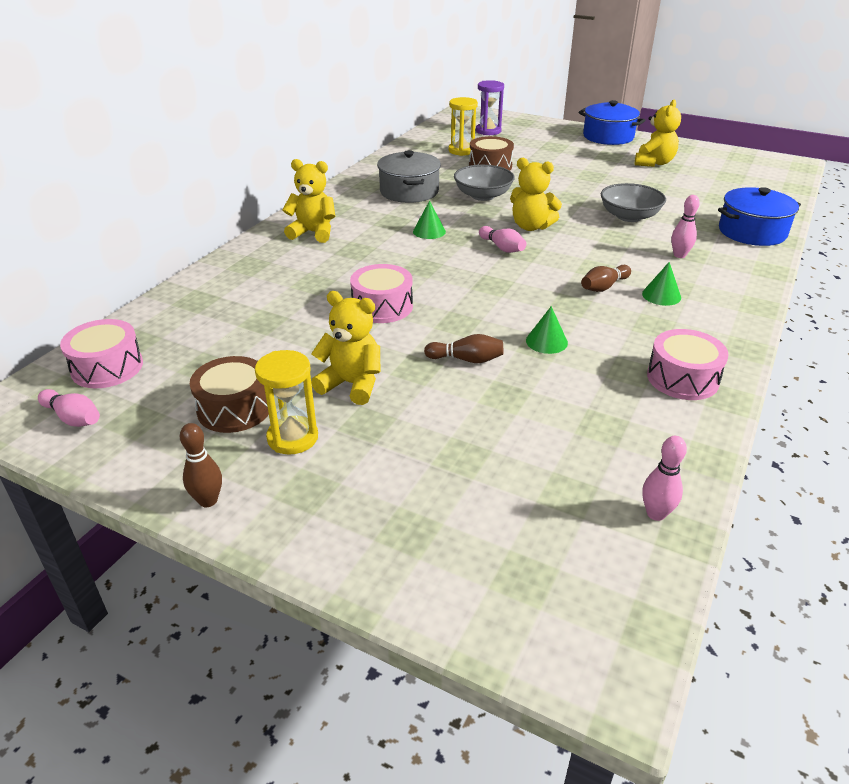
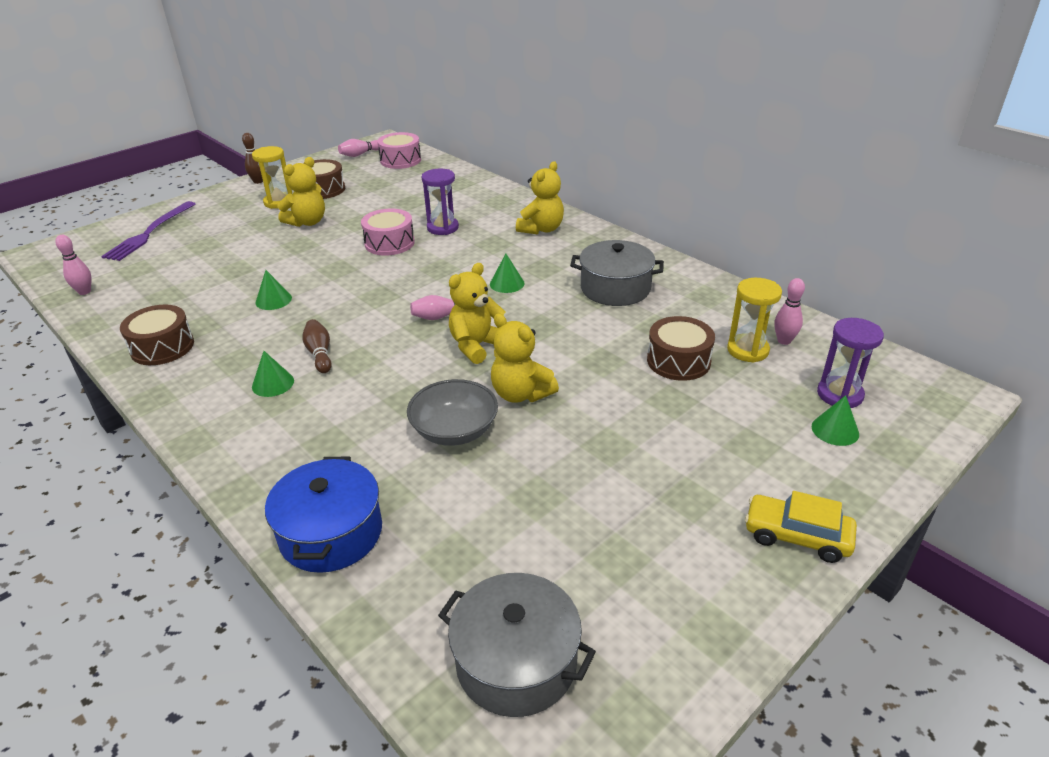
camera: 110 degrees right, 0 degrees up
(330, 283) = (443, 228): none -> purple hourglass
(457, 545) = (149, 233): none -> purple fork
(466, 359) = (289, 263): brown bowling pin -> none
(483, 195) = (580, 333): grey bowl -> none
(521, 131) = (835, 430): none -> green cone
(608, 137) = (796, 536): blue pot -> yellow car
(654, 163) = (638, 543): yellow teddy bear -> yellow teddy bear (521, 394)
(679, 255) = (331, 431): pink bowling pin -> pink bowling pin (784, 341)
(682, 378) = (162, 347): pink drum -> brown drum
(750, 177) = (516, 661): none -> grey pot

